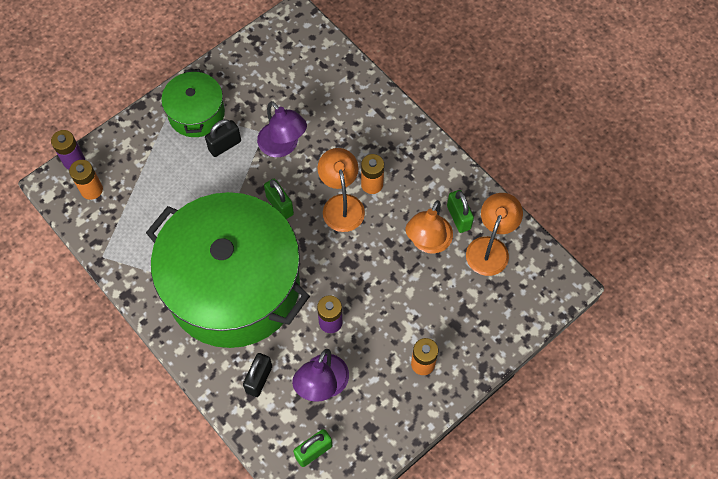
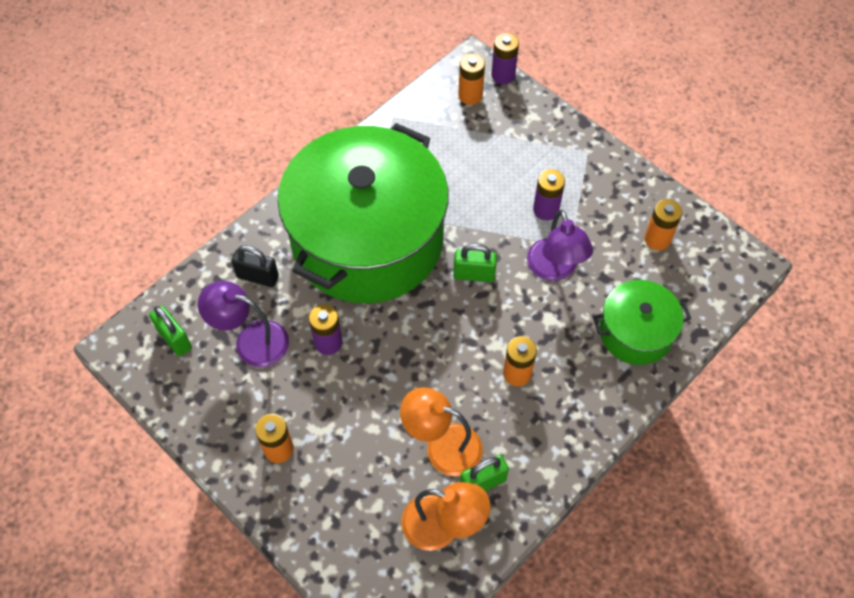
camera: 85 degrees right, 5 degrees down
(196, 113) = (583, 177): green pot -> green pot (635, 332)
(225, 145) = (545, 210): black padlock -> purple battery
(265, 71) = (657, 239): none -> orange battery
(279, 205) = (474, 274): green padlock -> green padlock turned 45 degrees clockwise
(283, 146) = (555, 269): purple lamp -> purple lamp turned 60 degrees counterclockwise
(341, 204) = (484, 341): orange lamp -> none

